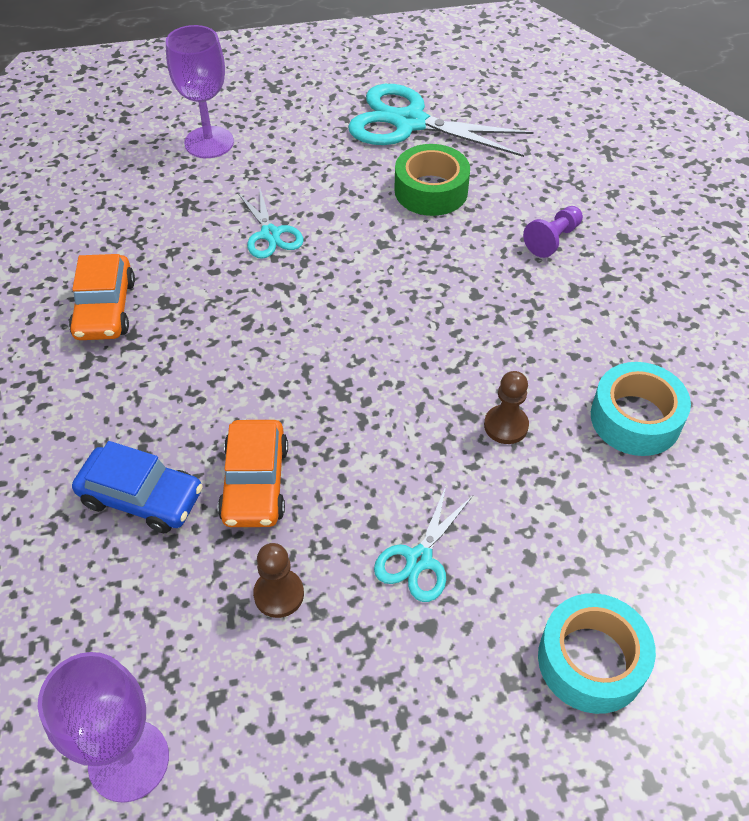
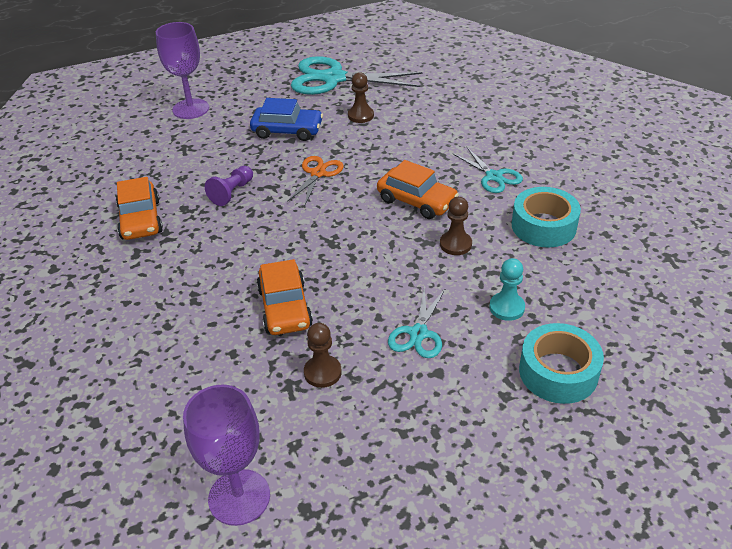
camera: 10 degrees left, 10 degrees down
(141, 497) = (201, 331): blue car -> blue car (287, 130)
(270, 234) = (252, 157): turquoise scissors -> turquoise scissors (494, 176)
(350, 276) = (318, 173): none -> orange scissors
(431, 190) = (360, 115): green tape -> brown pawn
(471, 345) = (416, 201): none -> orange car
(548, 542) = (507, 307): none -> turquoise pawn
(552, 239) = (454, 132): purple pawn -> purple pawn (232, 192)

